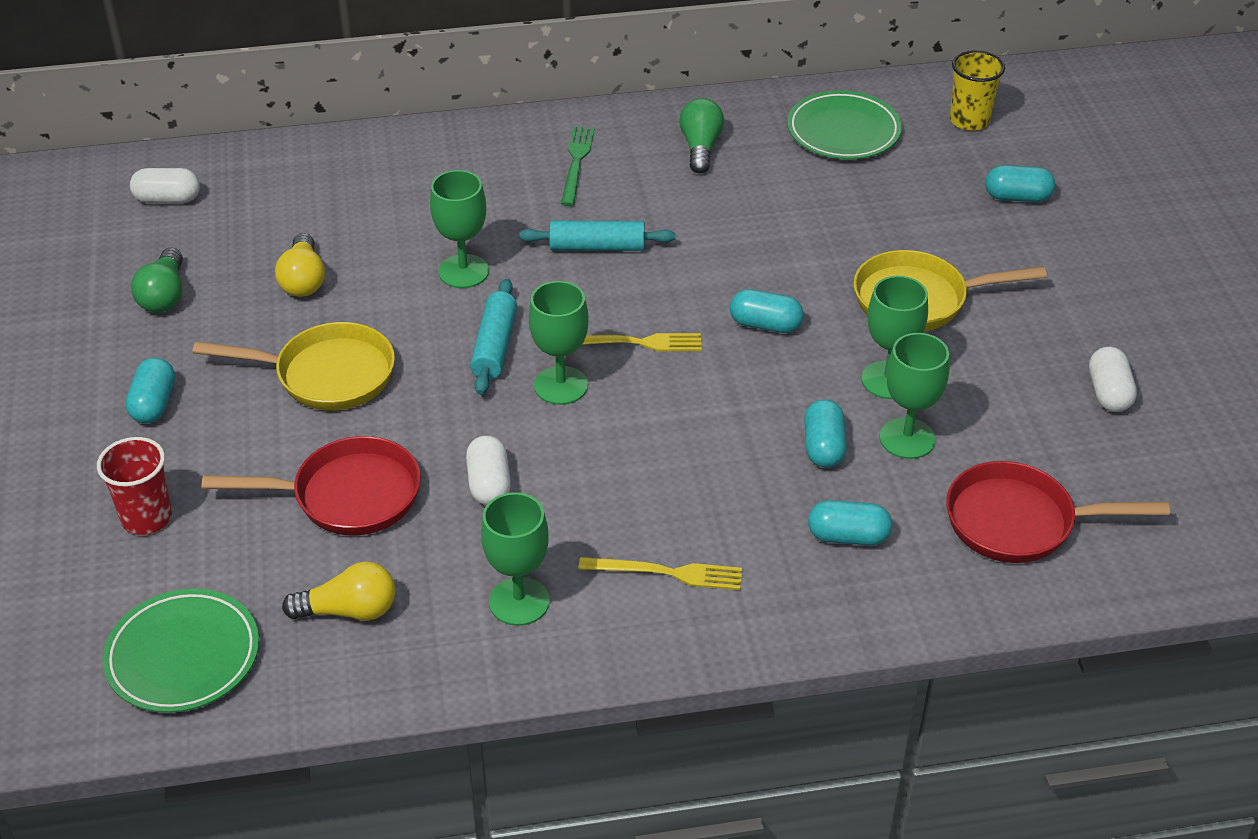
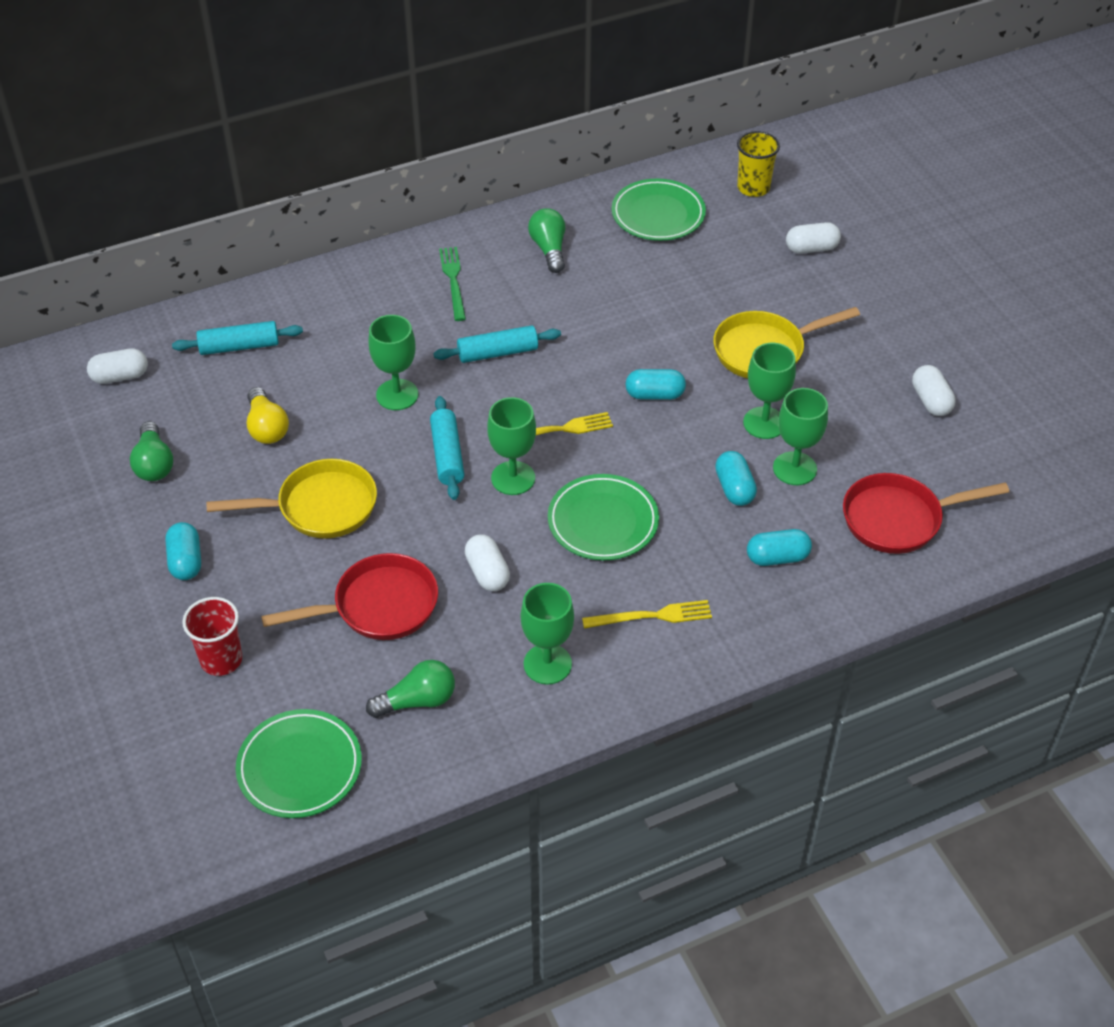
camera: 15 degrees left, 5 degrees up
(309, 191) = (239, 346): none -> turquoise rolling pin
(349, 611) = (417, 701): yellow light bulb -> green light bulb
(648, 454) = (603, 522): none -> green plate
(1017, 197) = (811, 248): turquoise capsule -> white capsule

